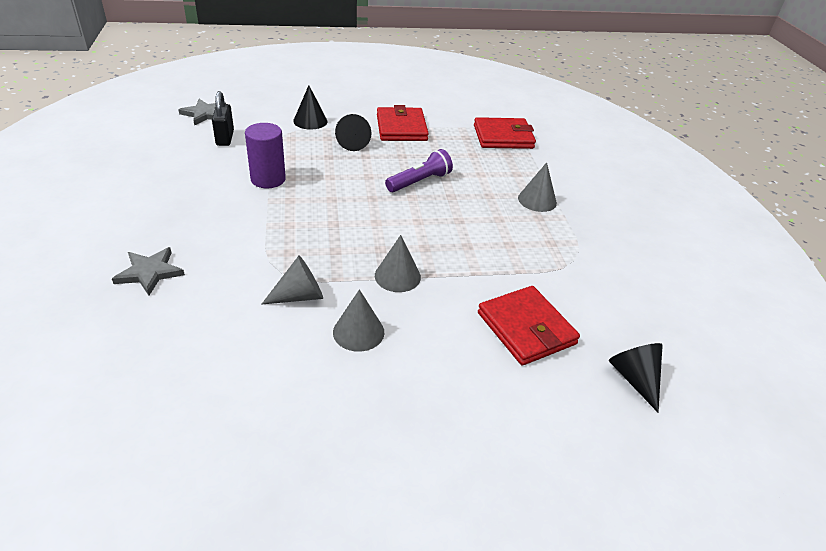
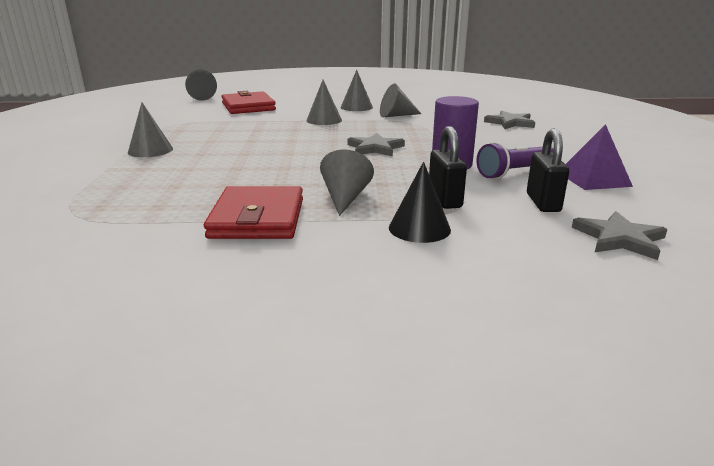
camera: 170 degrees left, 15 degrees down
(164, 161) = (593, 179): none -> purple pyramid
(288, 141) = (444, 199): none -> black padlock
(332, 206) = (375, 148): none -> grey star
(353, 142) = (345, 198): black cone -> grey cone
(419, 182) = (271, 162): purple flashlight -> purple flashlight (515, 172)
(503, 137) = (93, 206): red wallet -> none

